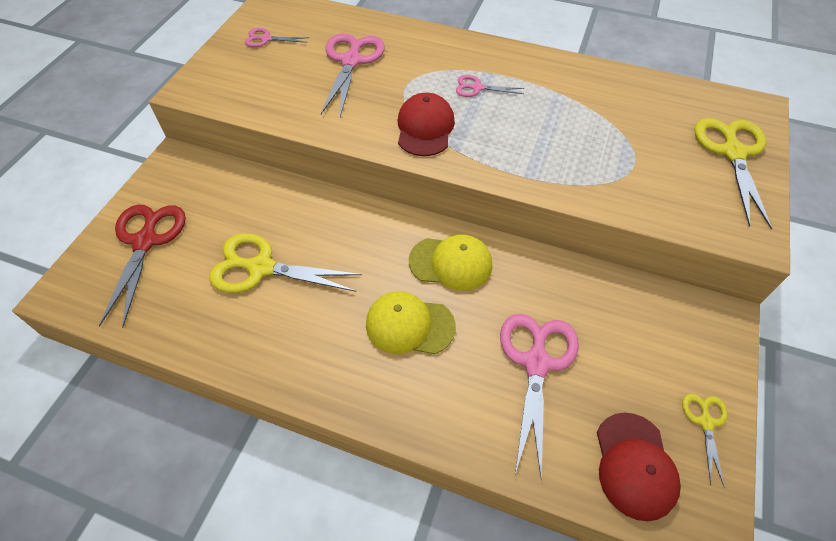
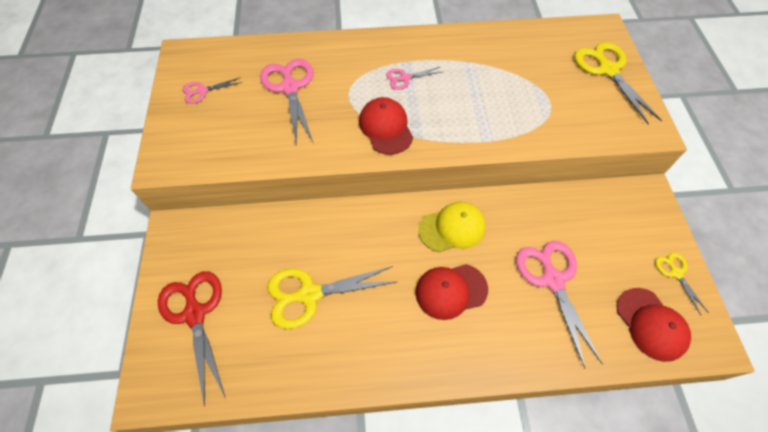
camera: 25 degrees left, 5 degrees up
(409, 325) = (451, 291): yellow cap -> red cap

